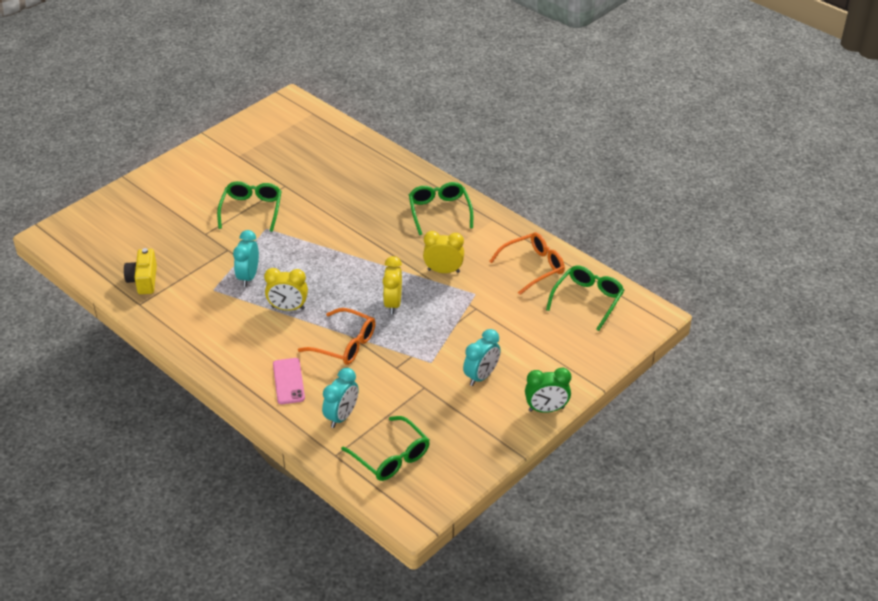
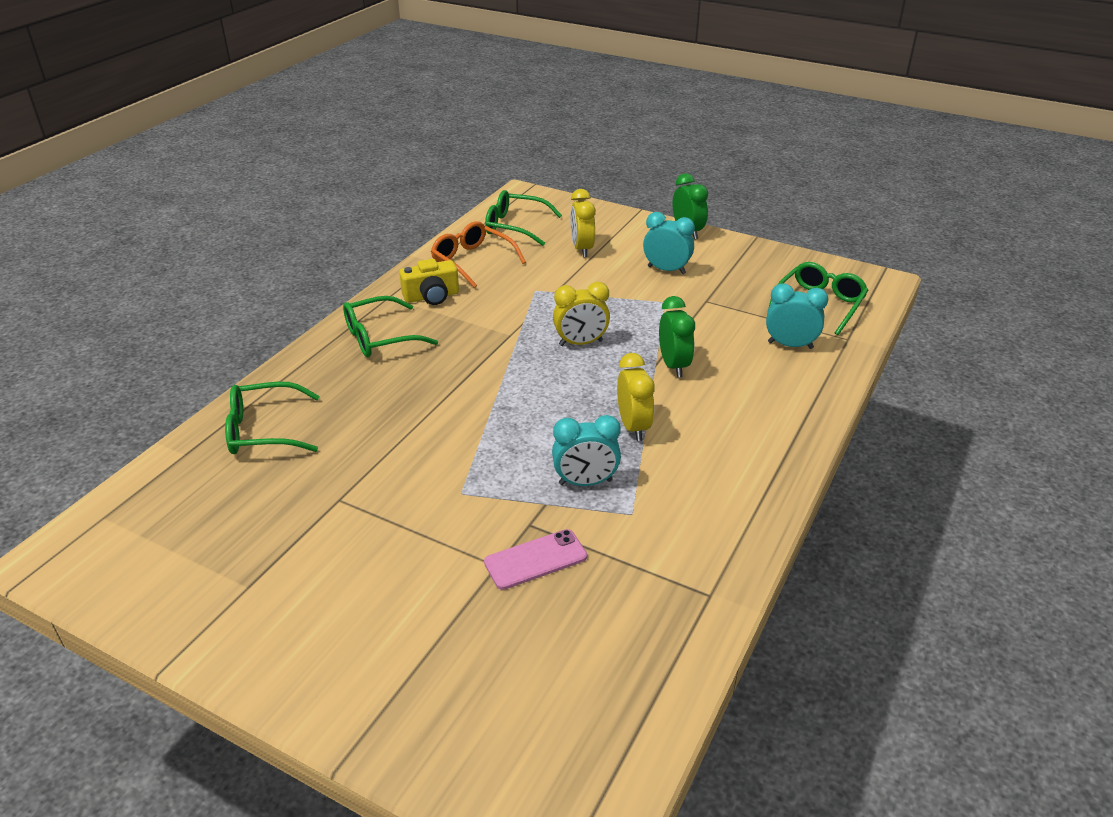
camera: 105 degrees left, 5 degrees down
(143, 280) = (650, 610): yellow camera -> yellow camera (431, 297)
(251, 210) = (415, 523): green glasses -> green glasses (264, 430)
(288, 381) = (765, 395): pink phone -> pink phone (535, 560)
(345, 344) = (673, 365): orange glasses -> green clock
(443, 271) = (502, 317): yellow clock -> yellow clock (582, 249)

